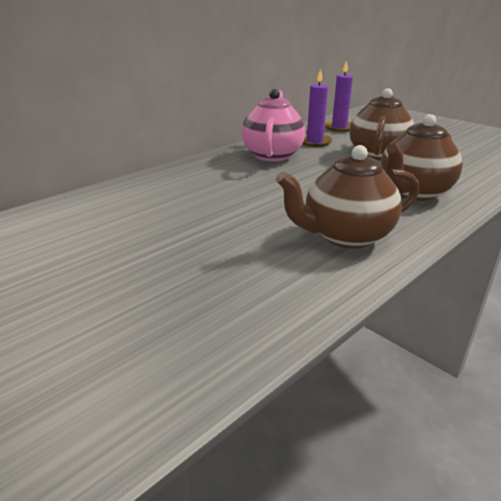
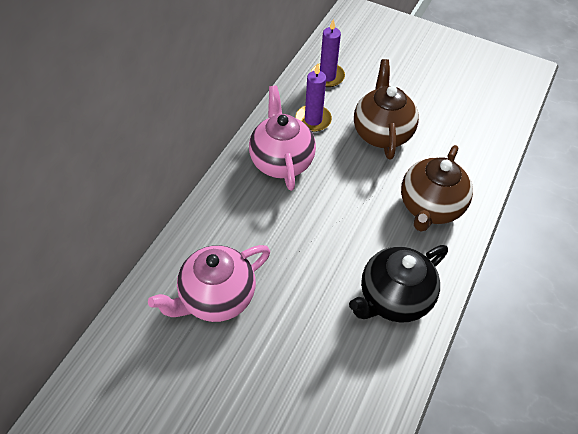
camera: 20 degrees left, 25 degrees up
(155, 207) = (216, 297): none -> pink teapot
(346, 236) = (393, 298): brown teapot -> black teapot

